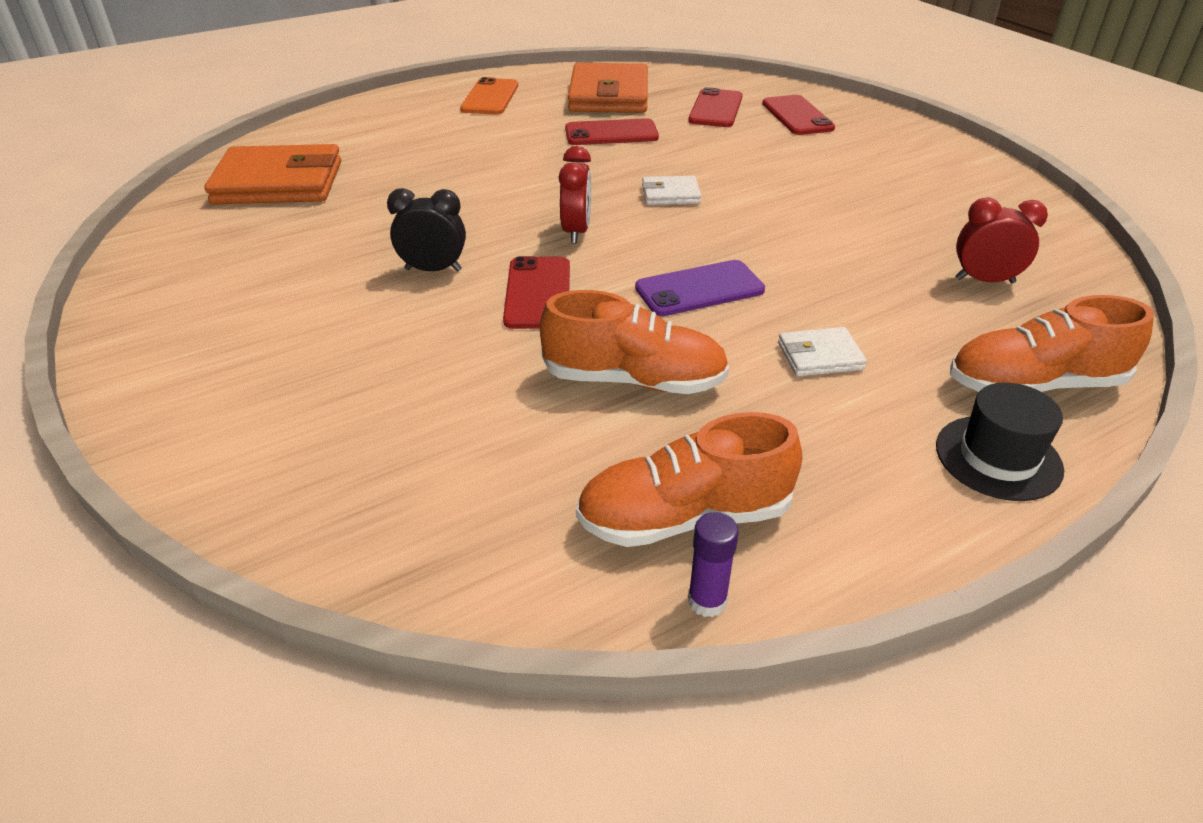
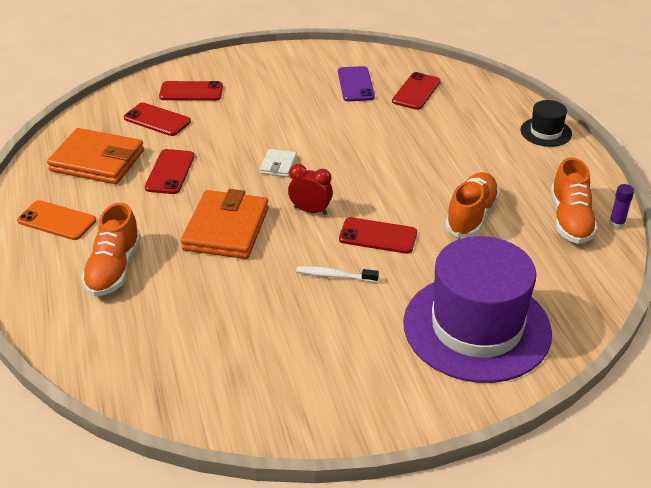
camera: 75 degrees left, 0 degrees up
(278, 183) = (159, 351): orange wallet -> orange wallet (226, 229)
(327, 414) = (476, 327): none -> purple hat
(433, 270) = (334, 276): black clock -> white toothbrush
(699, 289) = (394, 178): purple phone -> purple phone (355, 84)
(820, 356) = (466, 156): white wallet -> none
(984, 280) = (416, 91): red clock -> red phone
(1034, 384) = (501, 107): orange shoe -> orange shoe (114, 269)

